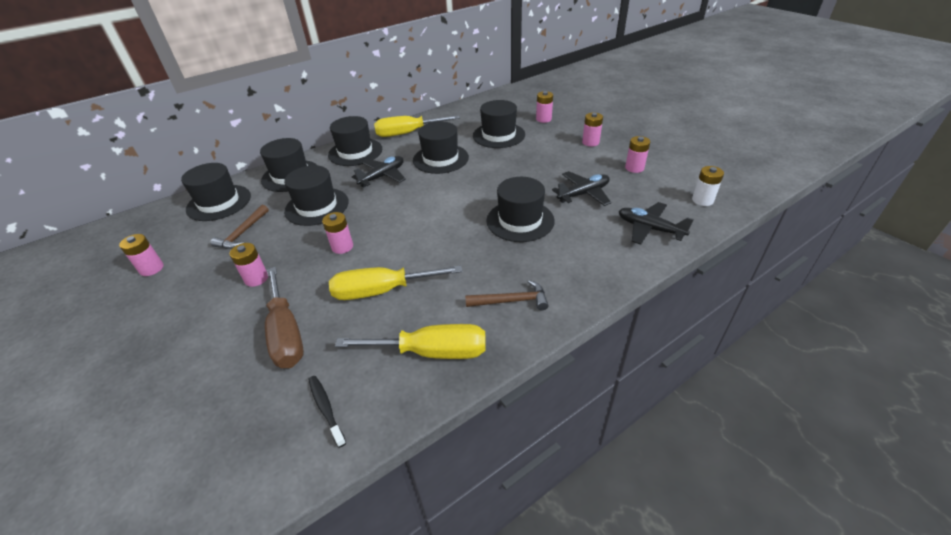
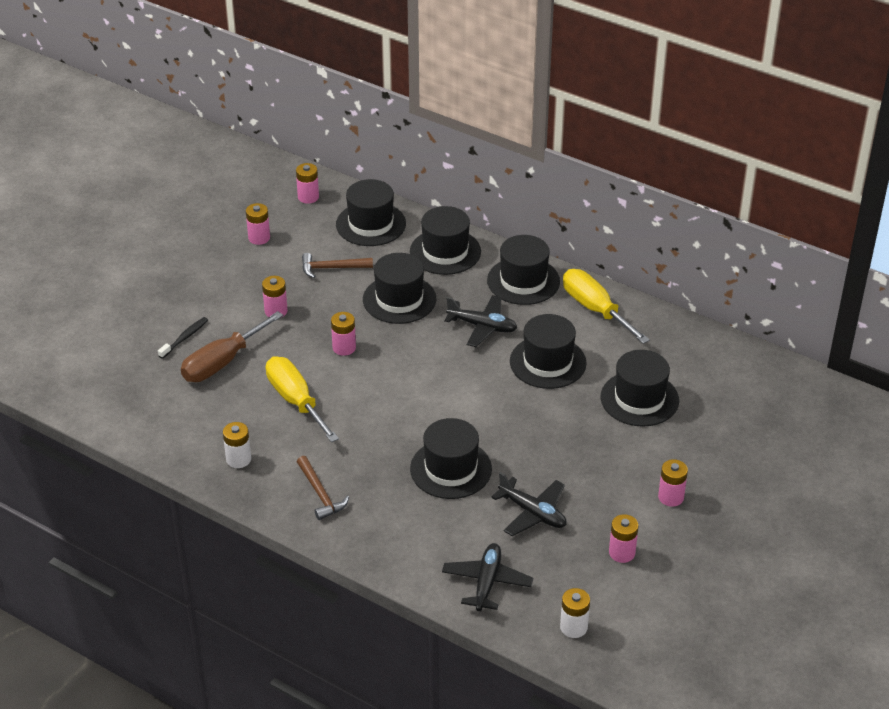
camera: 65 degrees right, 0 degrees up
(326, 409) = (162, 419): black toothbrush -> black toothbrush (185, 338)
(432, 352) = (238, 459): yellow screwdriver -> white battery
(543, 119) = (715, 433): pink battery -> pink battery (308, 197)

